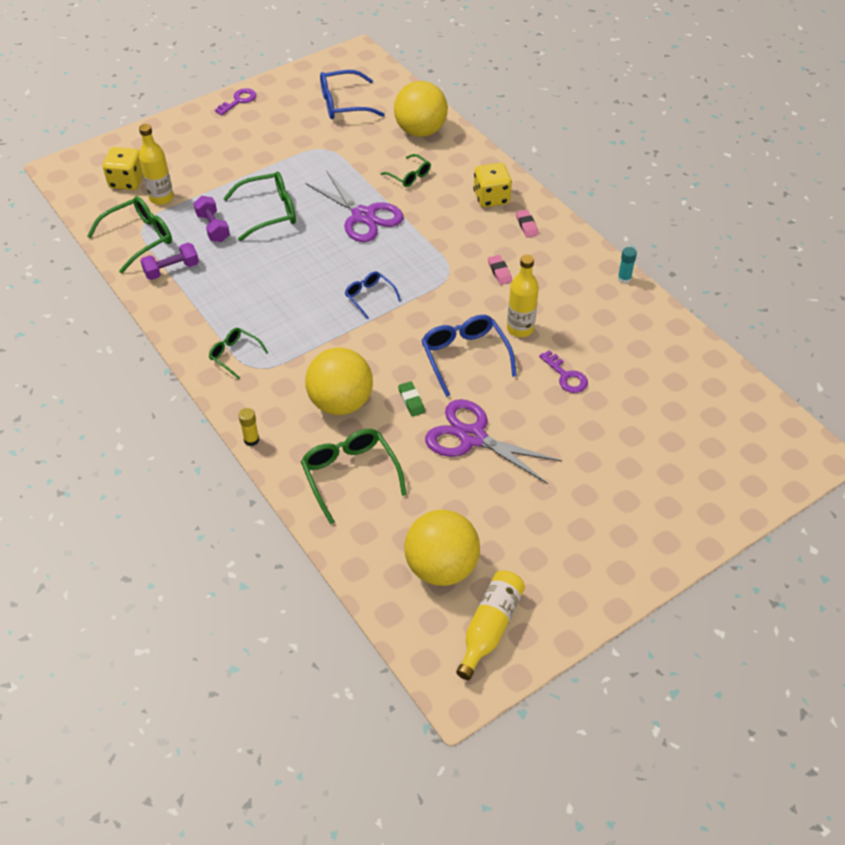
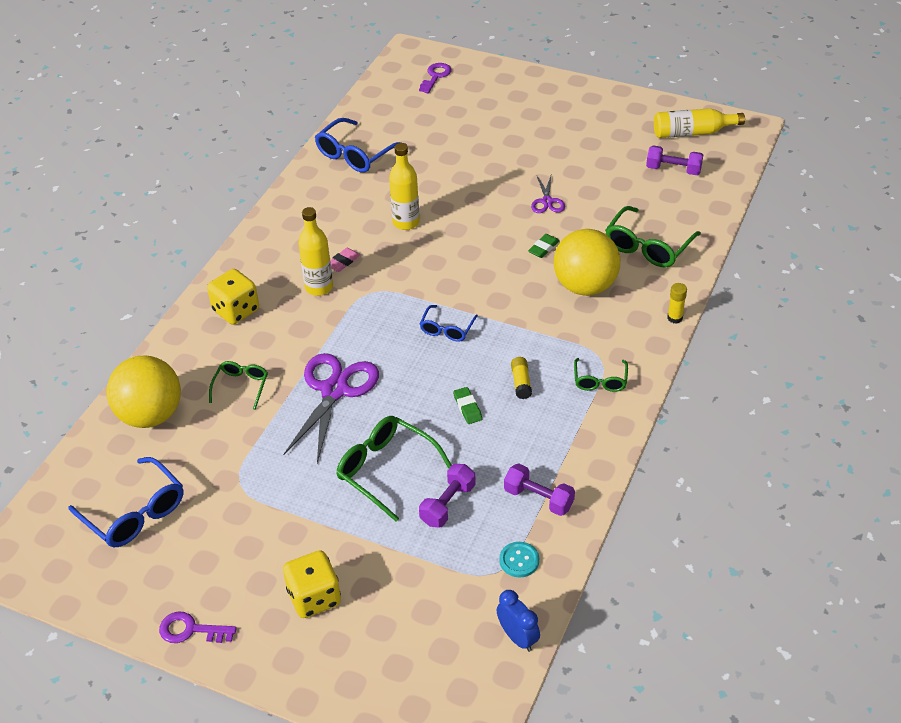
camera: 120 degrees left, 5 degrees down
(92, 214) = (518, 637): none -> blue clock
(127, 181) = (434, 643): yellow dice -> yellow dice (314, 597)
(138, 239) = (519, 560): green glasses -> turquoise button
(161, 198) = (437, 586): yellow bottle -> yellow bottle (319, 287)
(277, 311) = (521, 382): none -> yellow glue stick
(282, 272) = (467, 408): none -> green eraser
(441, 567) = (673, 170): yellow ball -> purple dumbbell
(465, 357) = (467, 239): blue glasses -> blue glasses (356, 154)
(472, 437) = (547, 201): purple scissors -> purple scissors, size x0.51
(526, 225) = (262, 270): pink eraser -> none
(566, 376) = (438, 179): purple key -> purple key (435, 76)
(624, 279) = (293, 188): turquoise glue stick -> none

